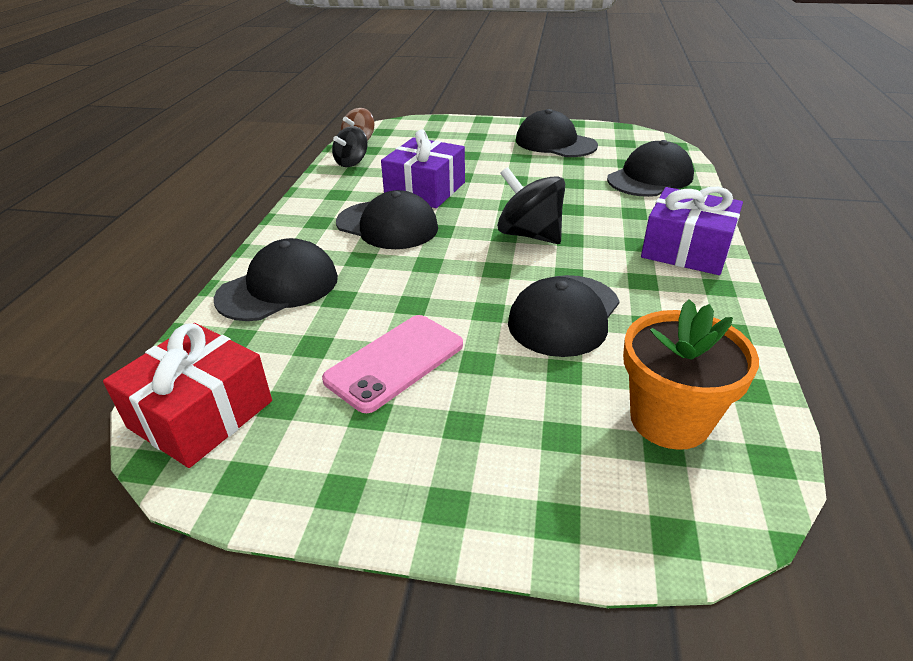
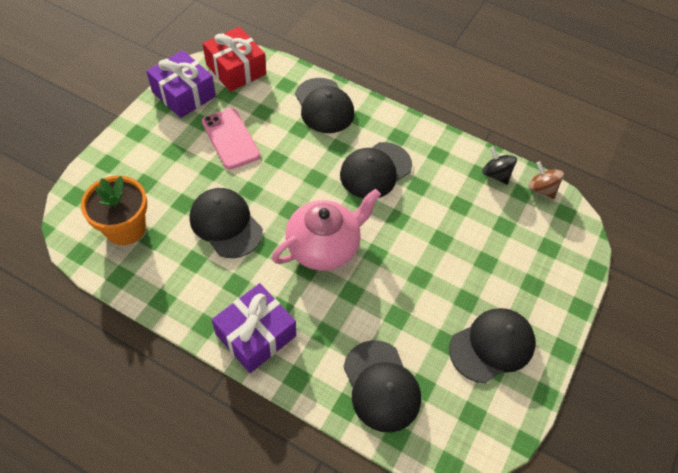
camera: 105 degrees right, 20 degrees up
(425, 190) = (424, 208): purple gift -> purple gift (184, 94)
(529, 235) = (324, 246): black spinning top -> pink teapot

